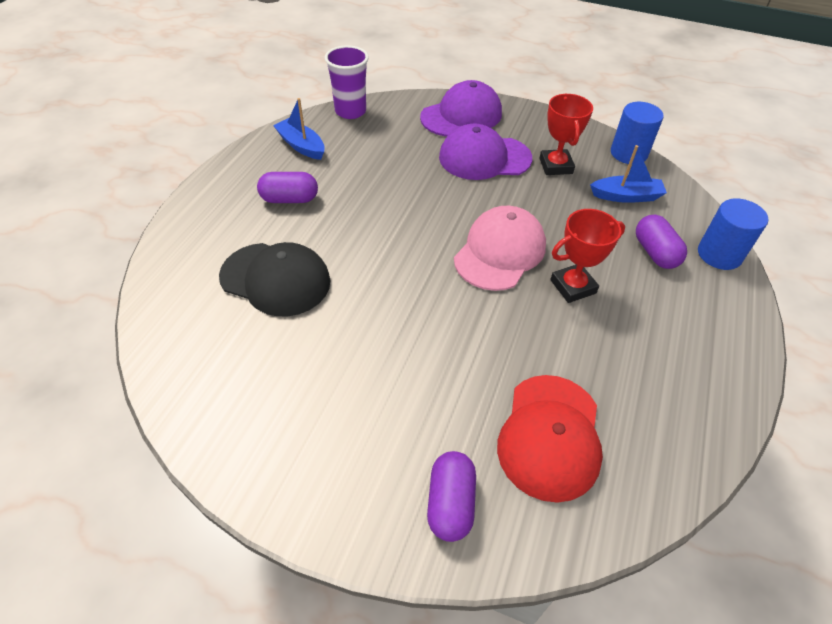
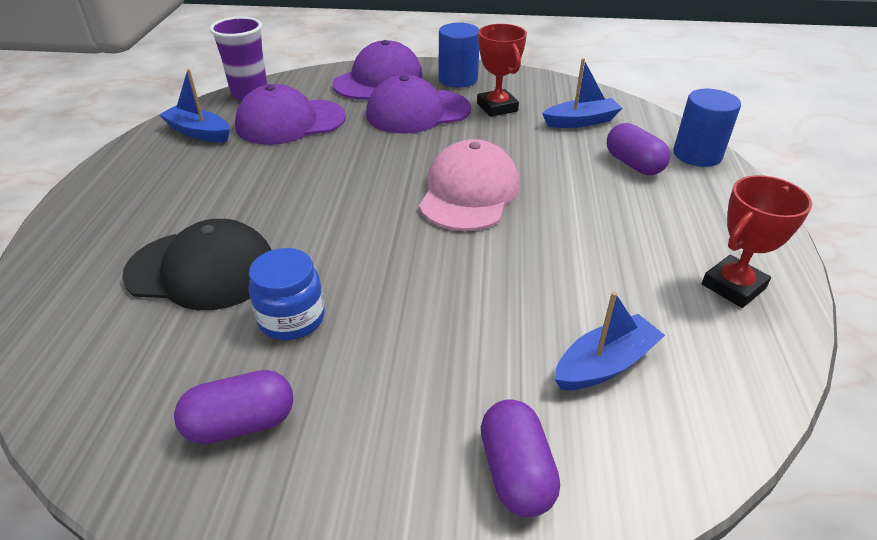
camera: 15 degrees left, 10 degrees down
(290, 199) = (198, 185): purple capsule -> purple capsule (241, 423)
(329, 337) = (291, 318): none -> blue jar
(375, 148) = (290, 122): none -> purple cap
(550, 436) = (604, 364): red cap -> blue boat
(573, 286) = (563, 210): red trophy -> red trophy (733, 286)
(628, 153) = (566, 86): blue cylinder -> blue cylinder (458, 79)

